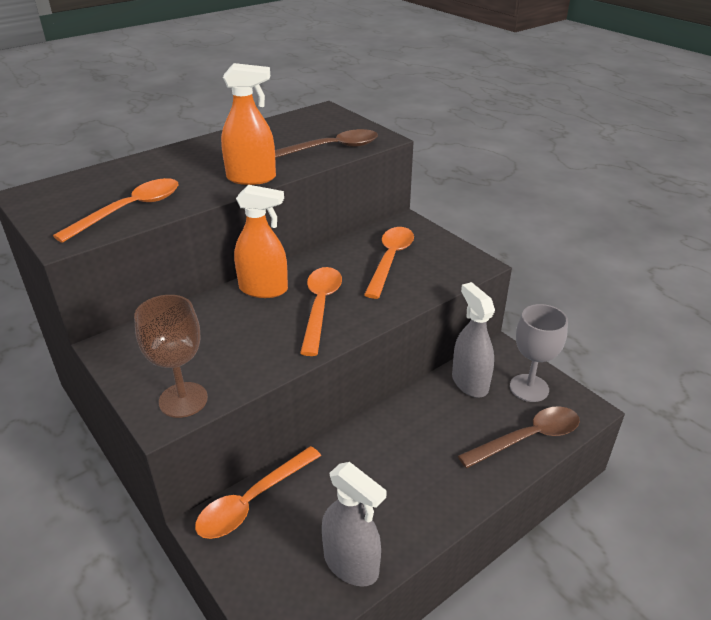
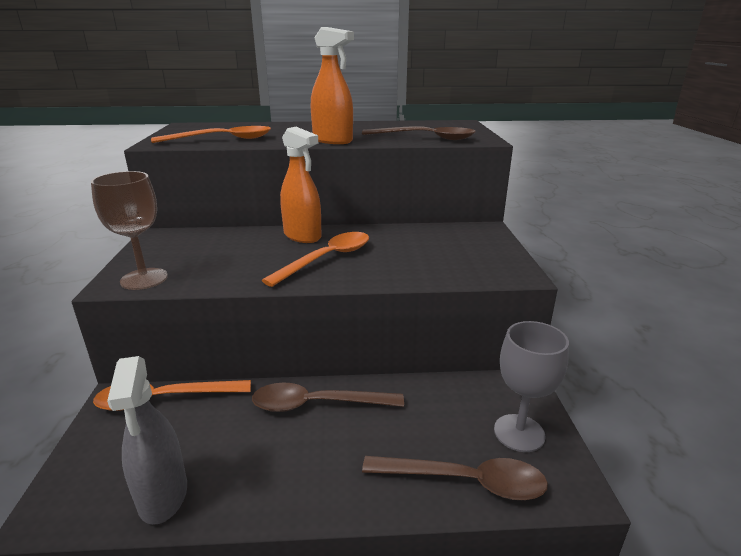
camera: 35 degrees right, 10 degrees down
(381, 438) = (317, 404): none -> brown spoon
(390, 260) = (433, 247): orange spoon -> none
(469, 382) = (455, 398): grey spray bottle -> none

